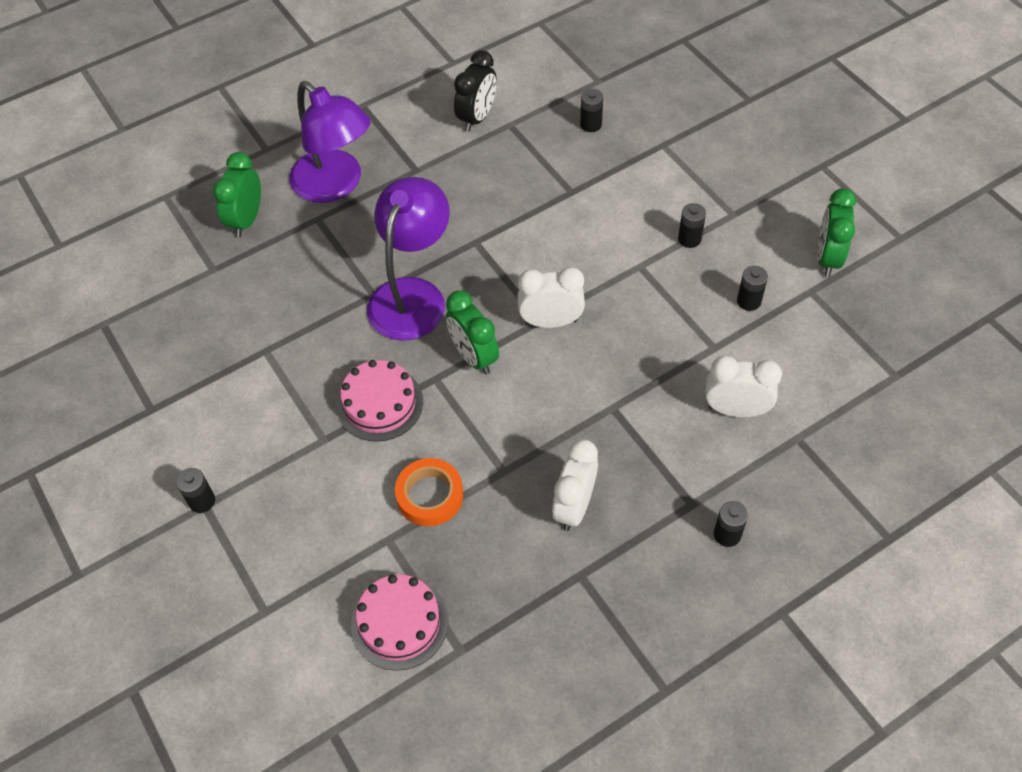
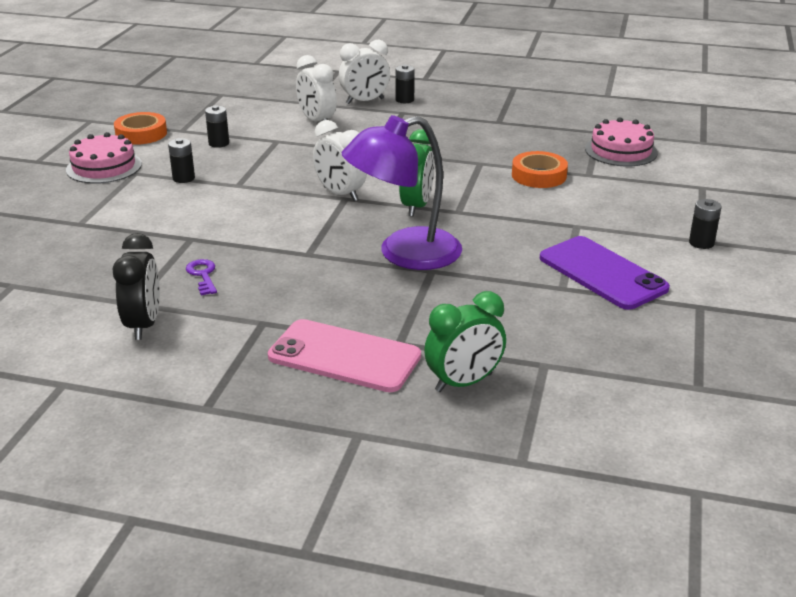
camera: 135 degrees left, 25 degrees down
(250, 391) = (602, 273): none -> purple phone
(336, 185) = (344, 356): purple lamp -> pink phone
(380, 403) = (513, 220): pink cake -> pink cake (104, 167)
(477, 117) = (144, 325): black clock -> black clock turned 105 degrees clockwise
(508, 172) = (203, 275): none -> purple key
(574, 506) = (463, 137): white clock -> white clock (365, 101)
(591, 124) = (87, 263): black battery -> none
(827, 258) = (141, 134): green clock -> orange tape

